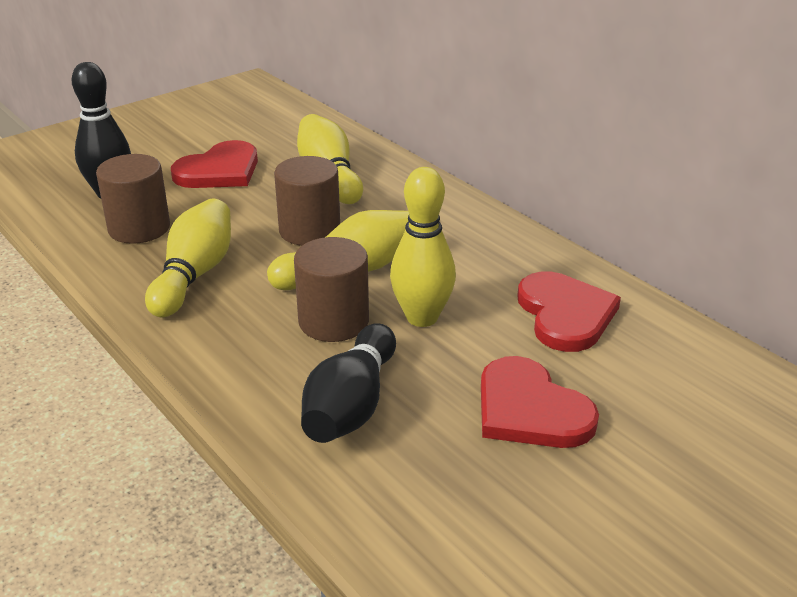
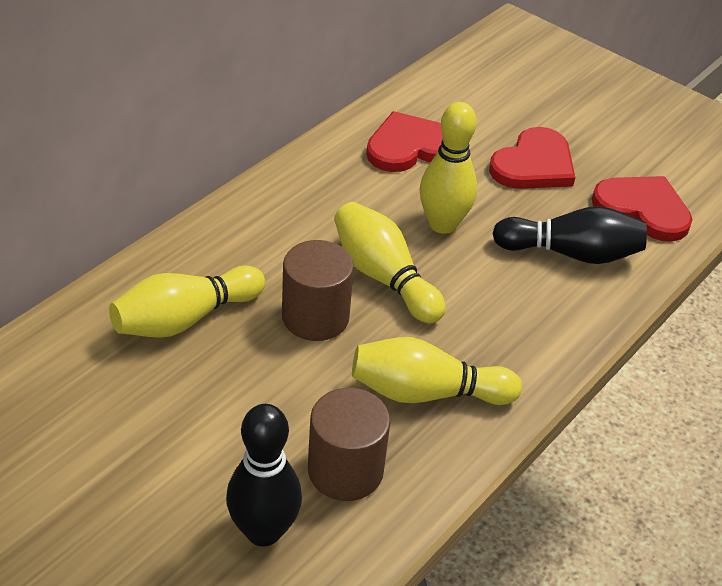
camera: 105 degrees left, 10 degrees up
(219, 171) = (183, 428): red heart -> red heart (643, 209)
(333, 321) = (468, 277): brown cylinder -> none

